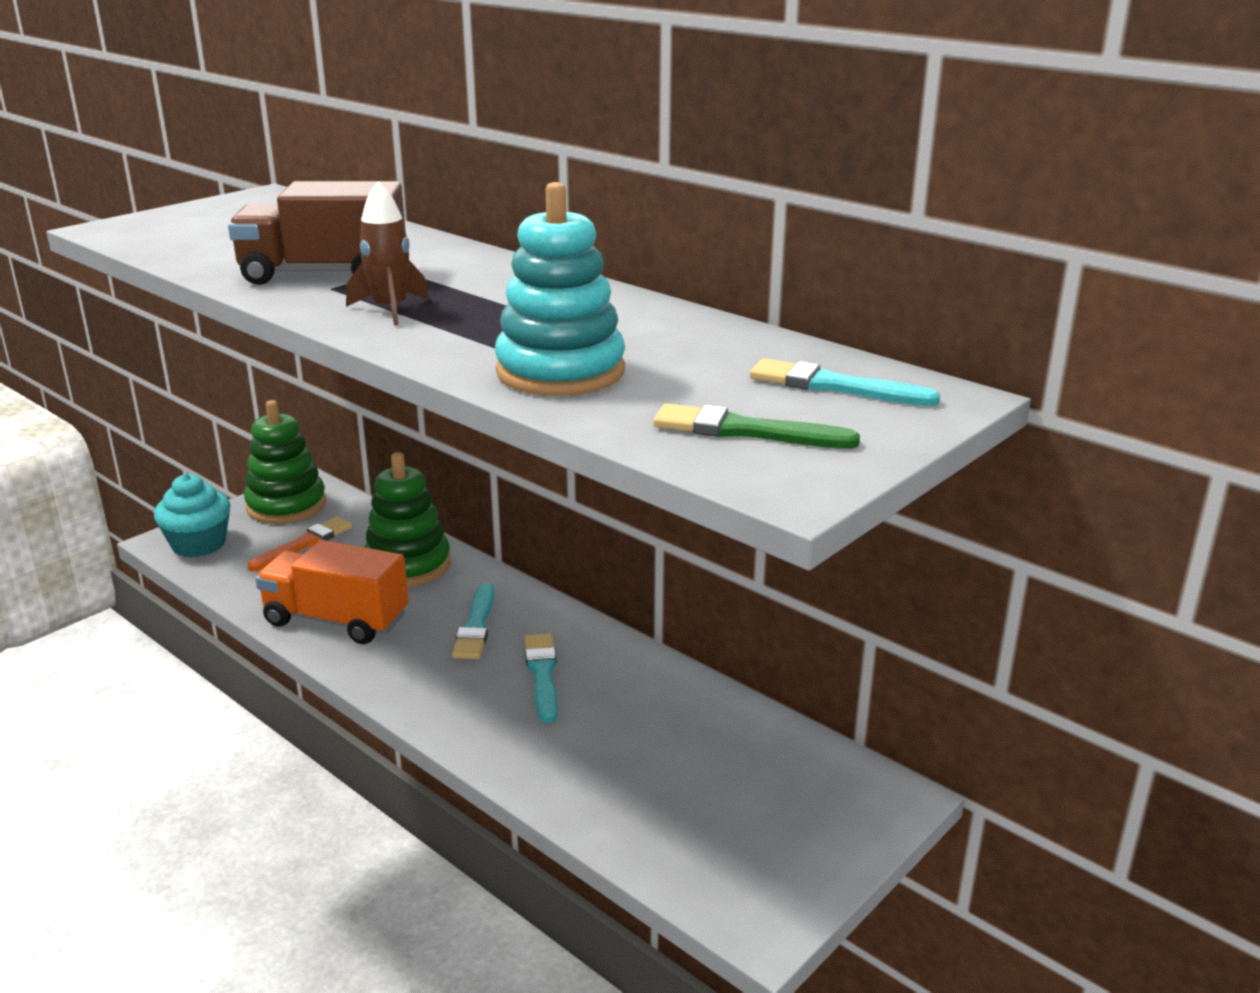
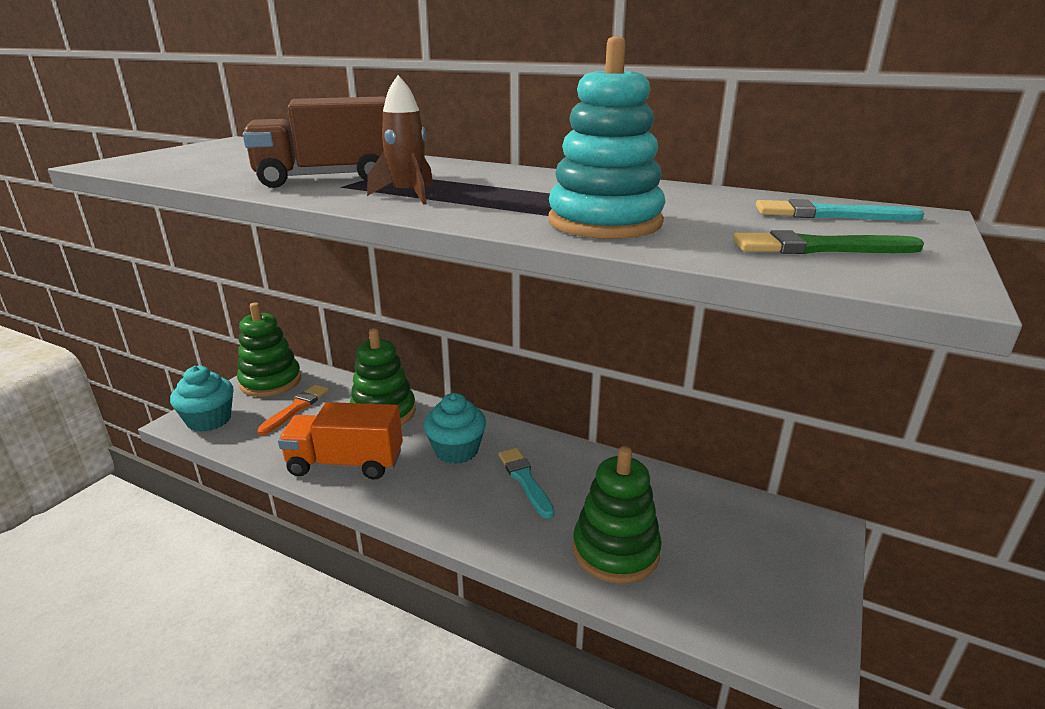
camera: 15 degrees left, 0 degrees up
(476, 625) = (456, 450): turquoise brush -> turquoise cupcake
(607, 772) = (615, 550): none -> green stacking toy

